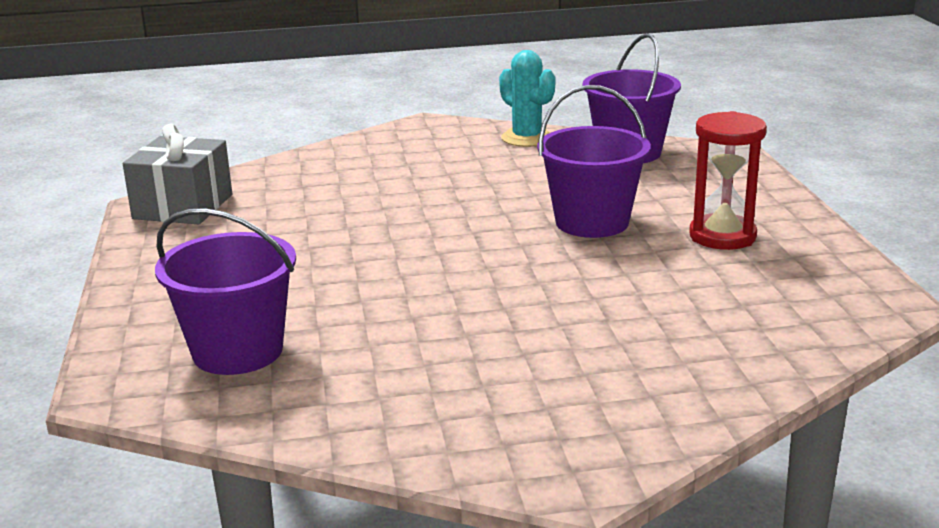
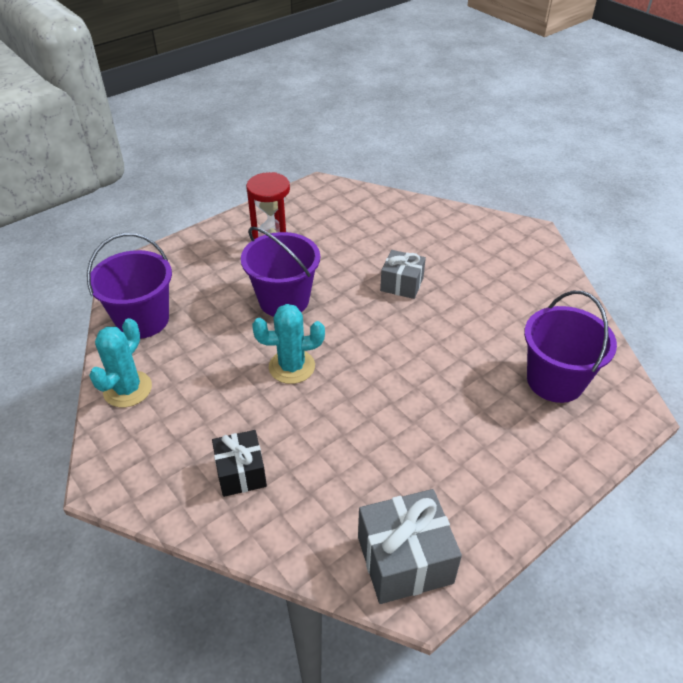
camera: 120 degrees left, 20 degrees up
(364, 165) = (241, 472): none -> black gift
(469, 206) = (292, 366): none -> turquoise cactus
(547, 303) = (402, 284): none -> grey gift

